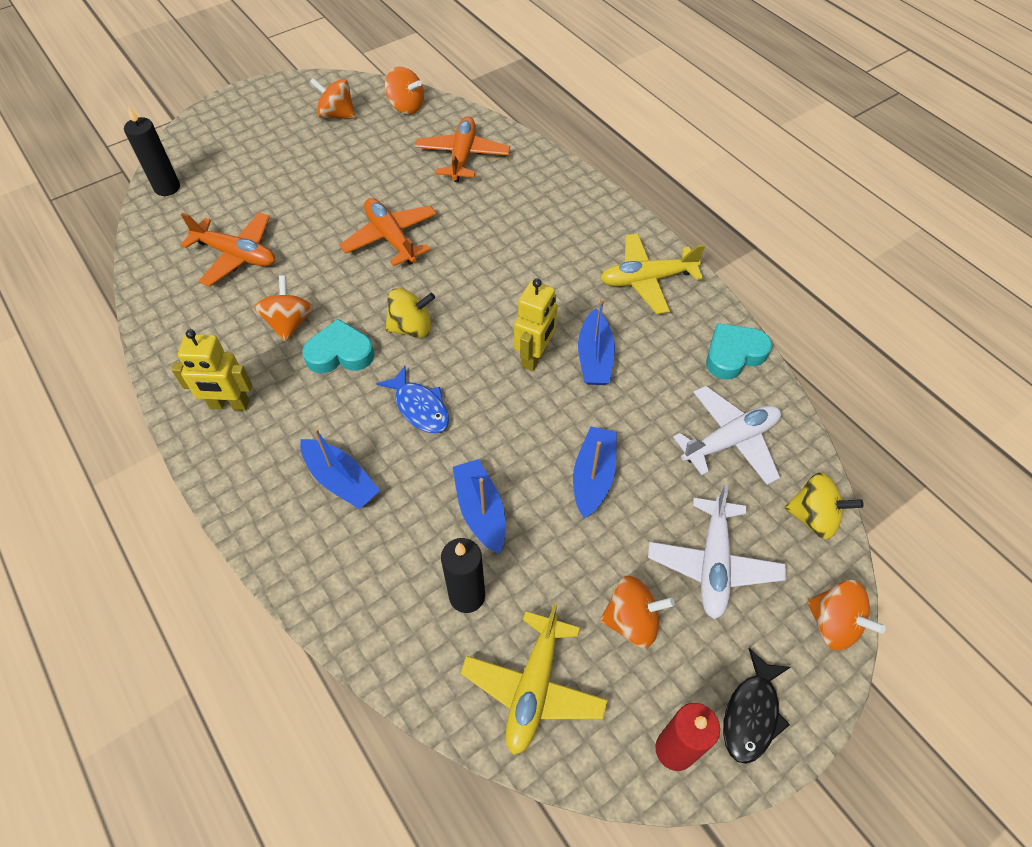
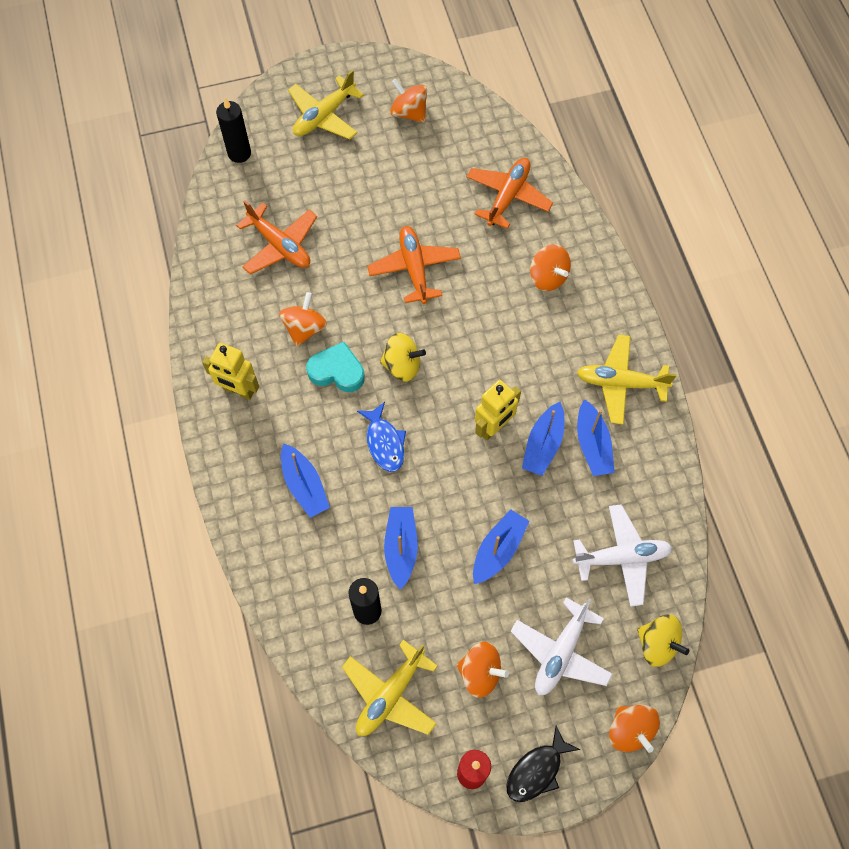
camera: 20 degrees right, 10 degrees up
(250, 137) = (324, 116): none -> yellow plane
(406, 107) = (476, 121): orange spinning top -> orange spinning top (548, 277)
(646, 342) = (592, 445): none -> blue boat
(733, 354) = (662, 481): turquoise heart -> none

